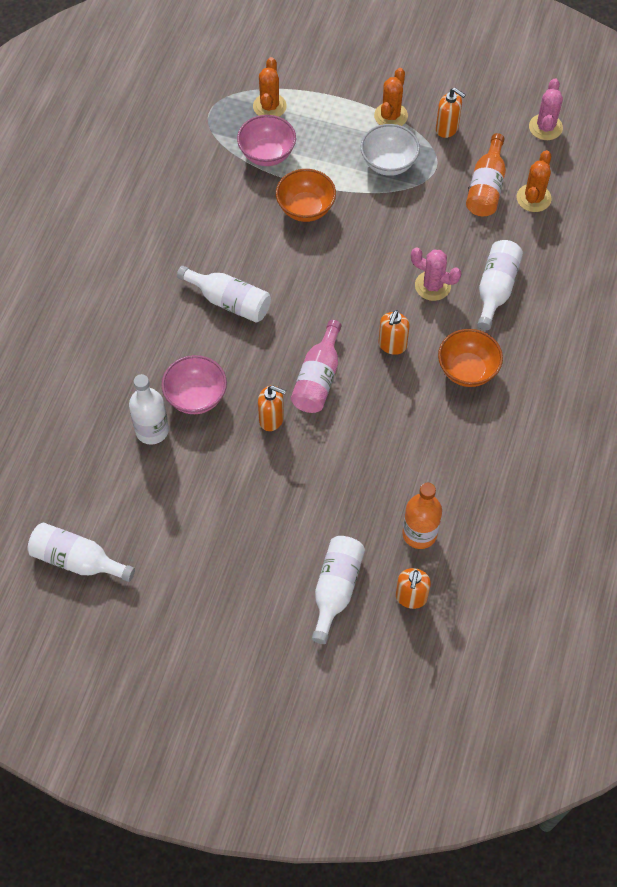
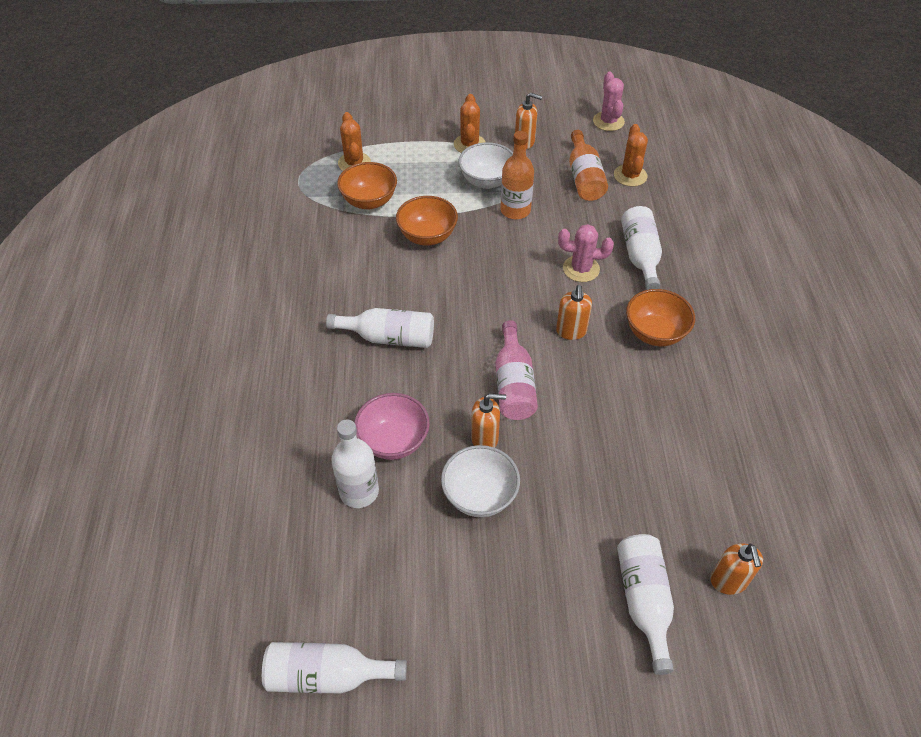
camera: 20 degrees left, 10 degrees down
(246, 465) = (479, 495): none -> white bowl
(267, 154) = (369, 201): pink bowl -> orange bowl
(419, 534) = (698, 508): orange bottle -> orange bottle (515, 210)

